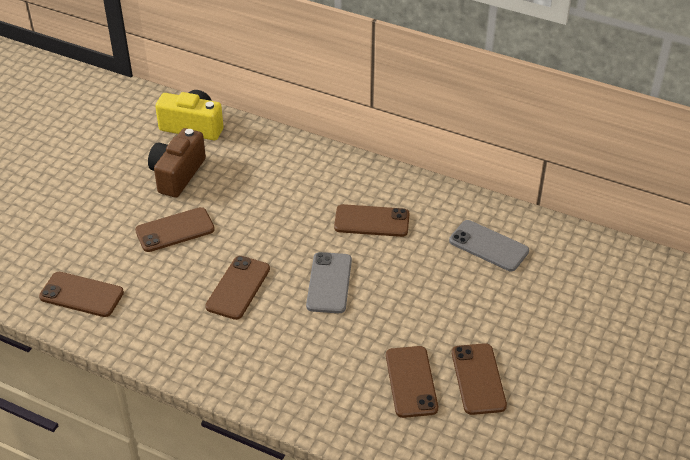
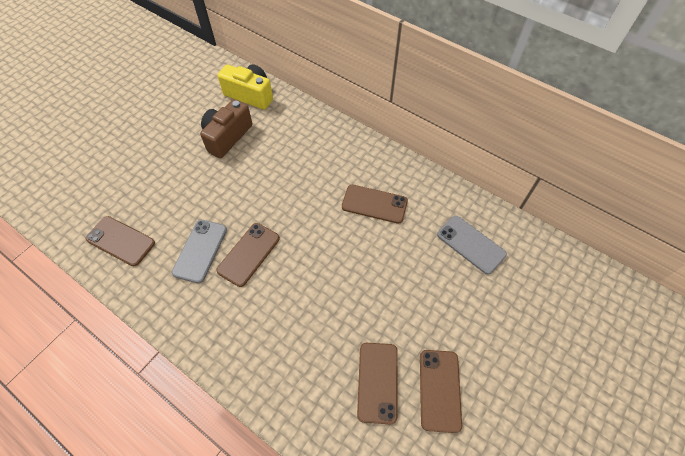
camera: 10 degrees right, 15 degrees up
(175, 230) = (211, 189): brown phone -> none
(329, 283) = (326, 261): grey phone -> grey phone (200, 251)

